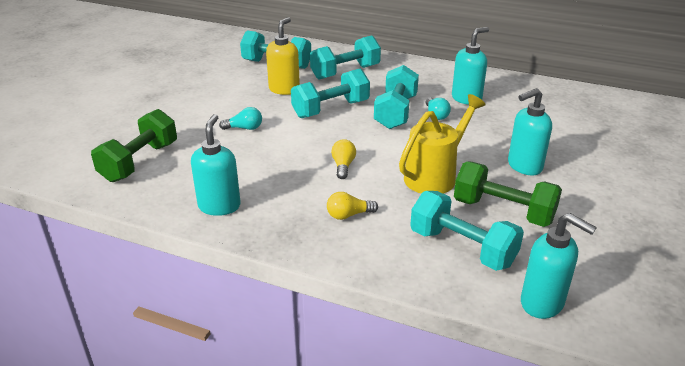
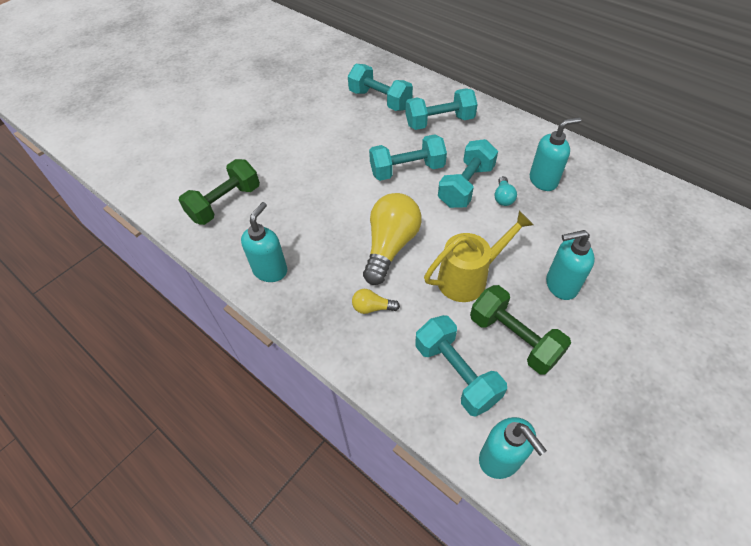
camera: 20 degrees right, 20 degrees up
(244, 128) = (322, 180): turquoise light bulb -> none
(284, 89) = (375, 135): yellow soap dispenser -> none
(343, 166) = (390, 246): yellow light bulb -> yellow light bulb, size x2.20

